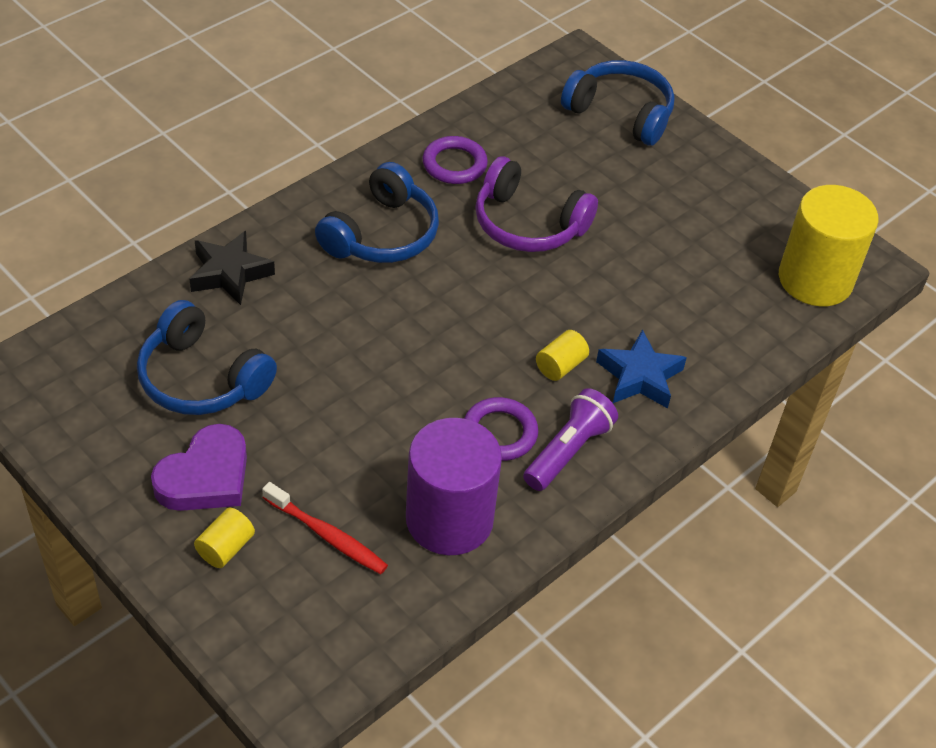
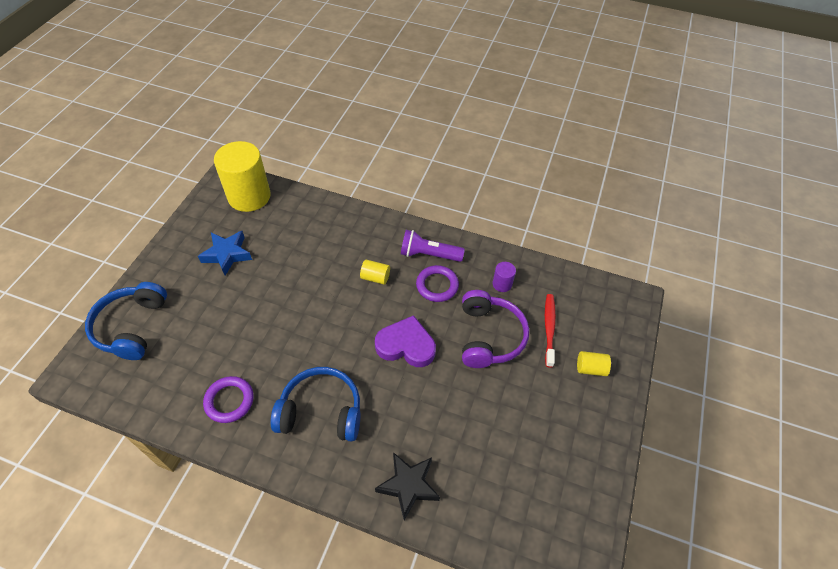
camera: 115 degrees left, 5 degrees up
(201, 378) = (501, 448): blue headphones -> none
(205, 477) = (560, 403): purple heart -> purple heart (406, 345)
(449, 519) = (502, 284): purple cylinder -> purple cylinder, size x0.42
(528, 224) = (269, 335): purple headphones -> purple headphones (489, 336)
(639, 376) = (362, 243): blue star -> blue star (227, 254)

